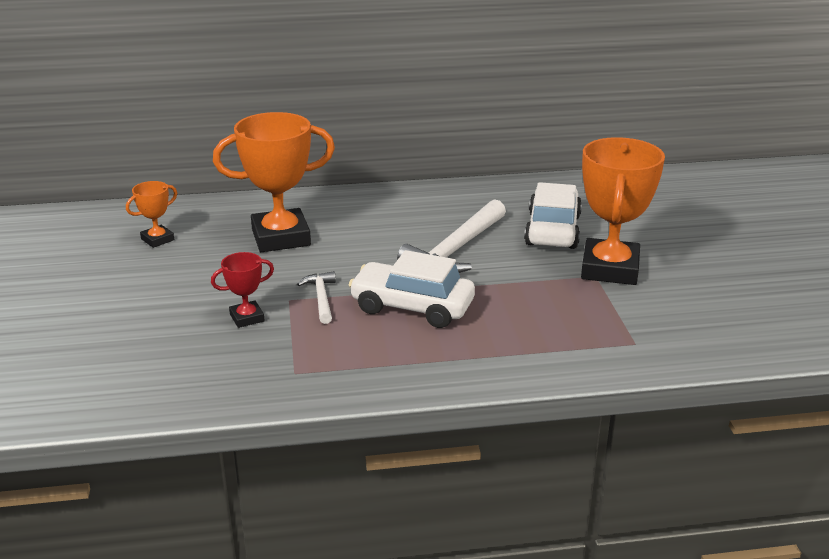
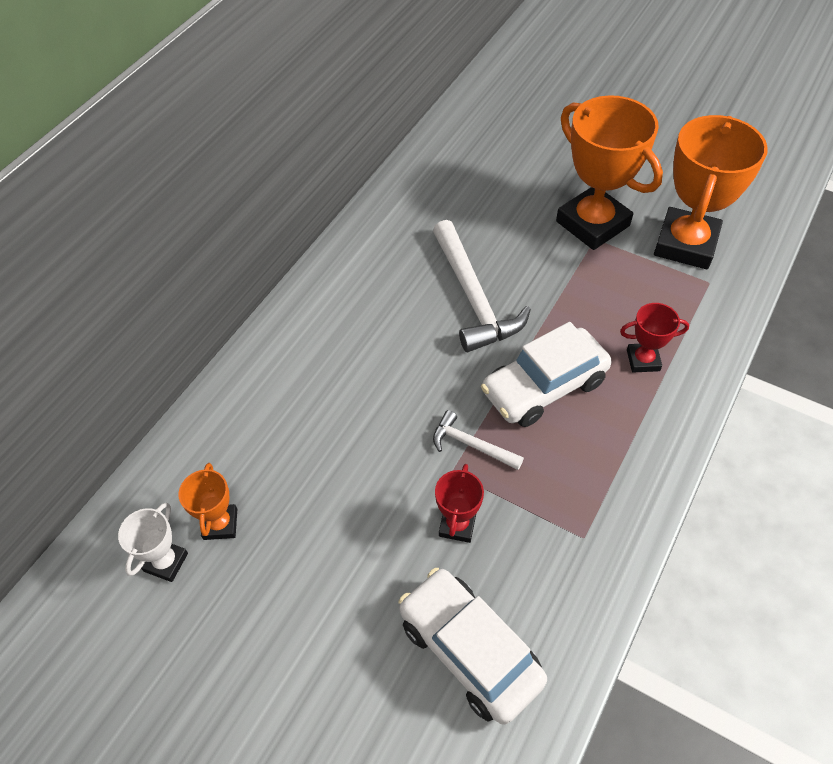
camera: 50 degrees left, 25 degrees up
(114, 235) = (166, 562): none -> white trophy
(281, 237) = (324, 412): orange trophy -> orange trophy (685, 244)
(499, 340) = (643, 360): none -> red trophy
(553, 230) = (500, 215): white car -> white car (470, 650)

